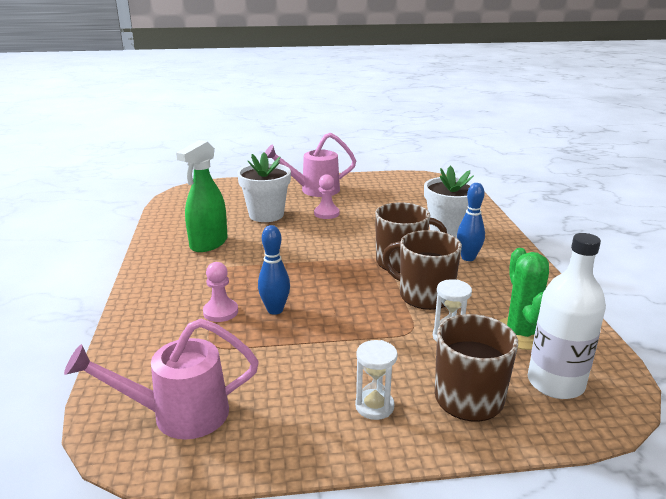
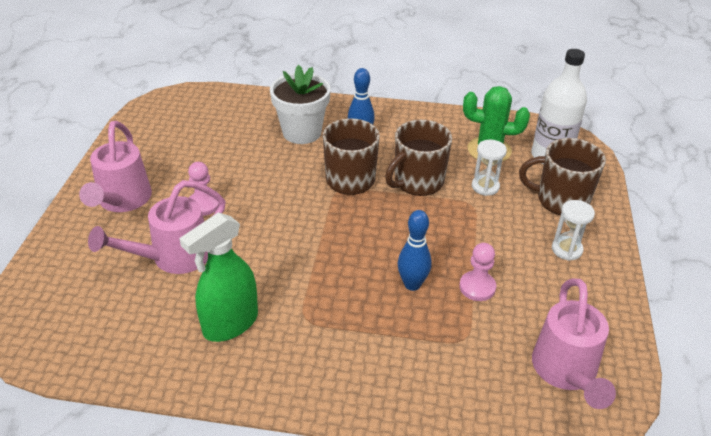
camera: 75 degrees left, 15 degrees up
(208, 244) = (230, 324): green spray bottle -> green spray bottle turned 90 degrees clockwise
(220, 312) = (403, 327): pink pawn -> pink pawn (477, 287)
(266, 215) = (173, 257): white flower pot -> pink watering can

